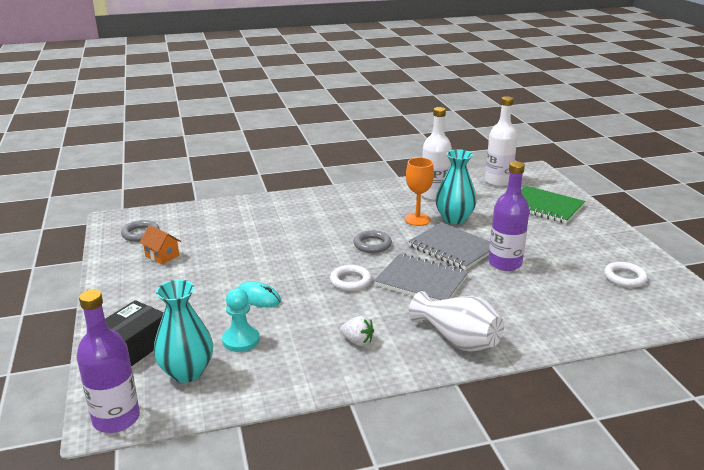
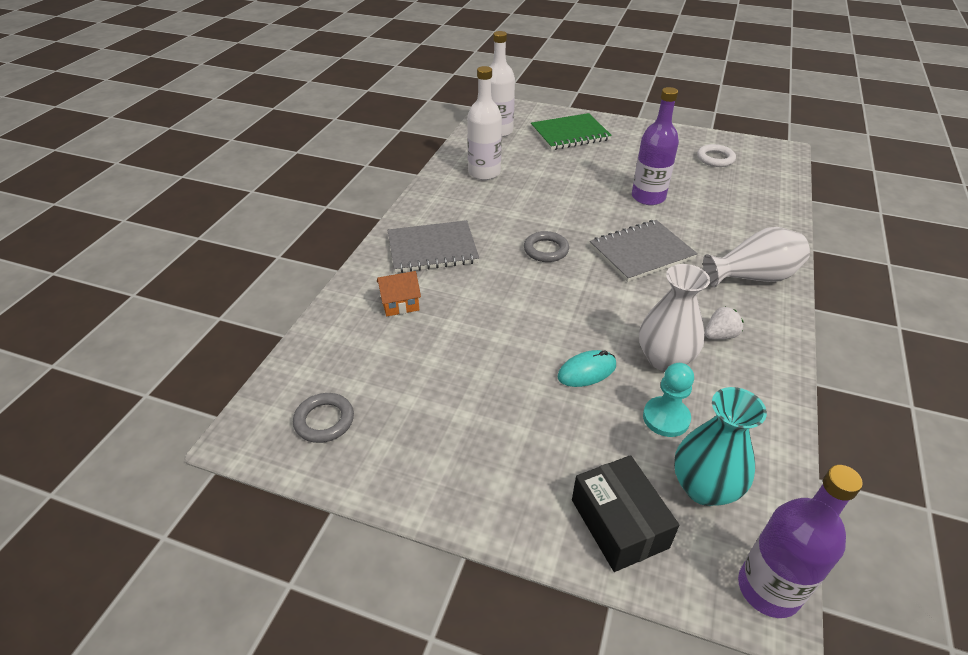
camera: 55 degrees left, 15 degrees up
(162, 256) = (411, 419): orange house -> orange house (400, 304)
(303, 324) = (664, 359): none -> white vase
(350, 281) = (606, 293): white ring -> none
(417, 219) = (523, 203): orange goblet -> none
(452, 248) = (597, 210): grey notebook -> grey notebook (432, 249)
(454, 219) = (543, 184): turquoise vase -> none

